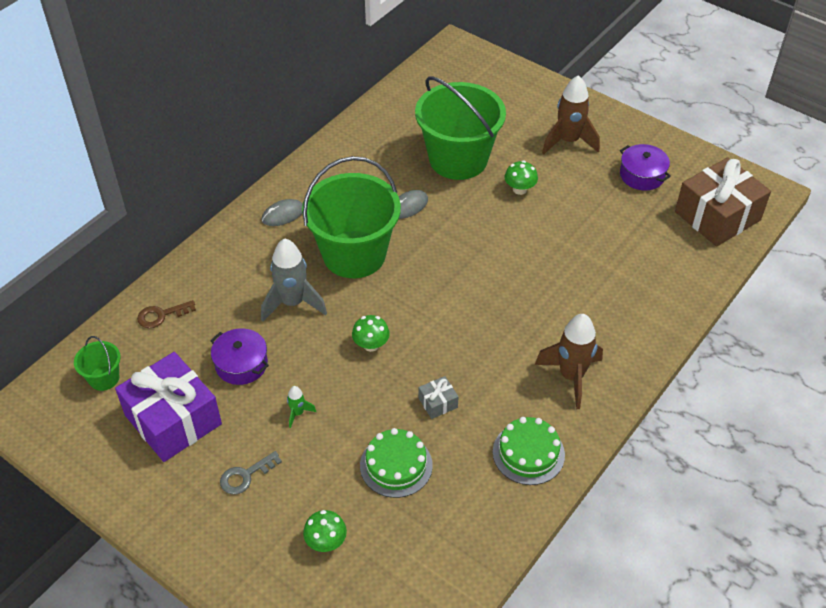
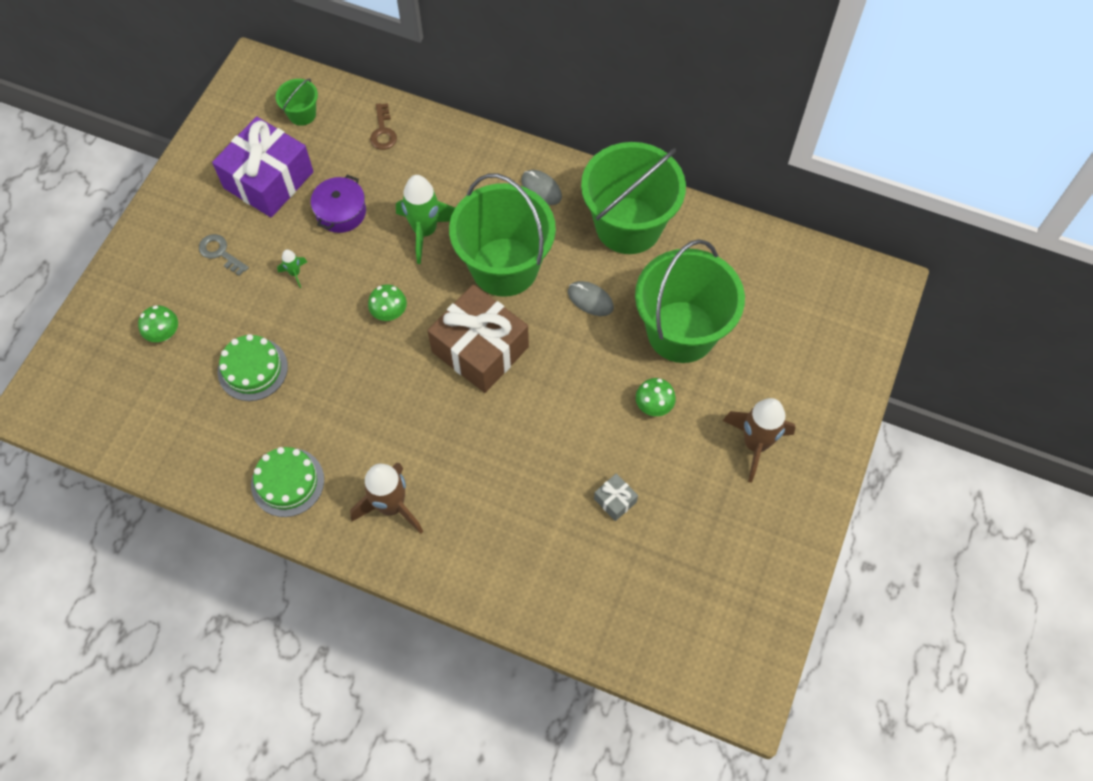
camera: 75 degrees right, 15 degrees up
(161, 315) = (383, 131): brown key -> brown key turned 150 degrees counterclockwise
(293, 303) = (425, 231): grey rocket -> green rocket
(345, 168) = (628, 225): none -> green bucket
(438, 403) = (331, 388): grey gift -> grey gift (615, 500)
(642, 175) = (724, 538): purple pot -> none
(717, 216) = (681, 637): brown gift -> brown gift (480, 349)

